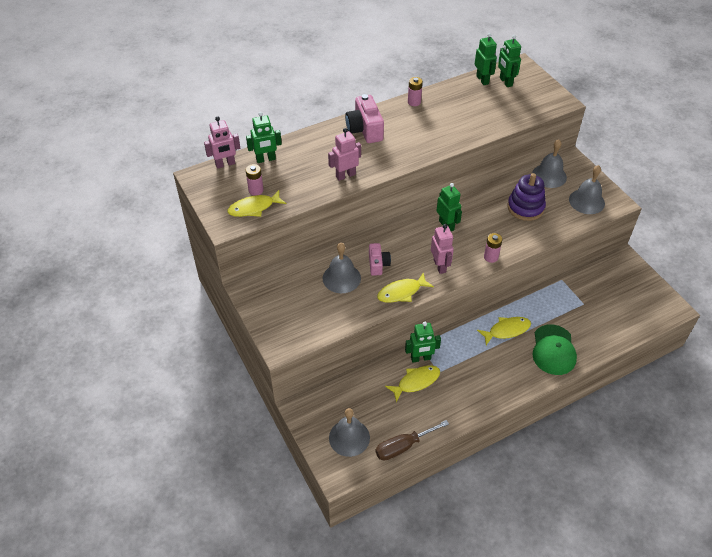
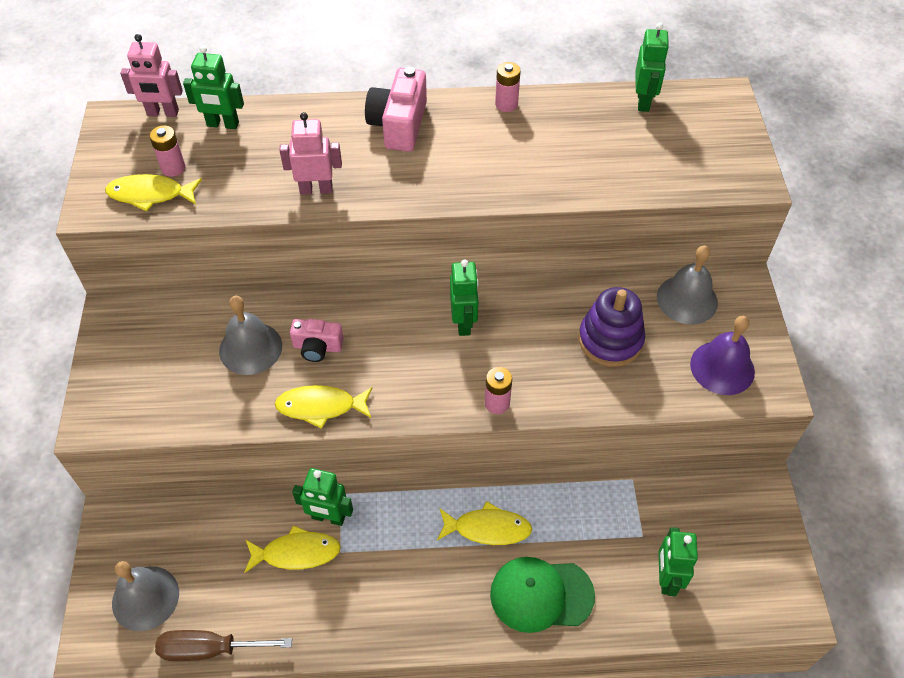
camera: 25 degrees right, 5 degrees up
(378, 264) = (317, 347): pink camera -> pink camera turned 75 degrees clockwise
(440, 266) = (407, 387): pink robot -> none
(505, 82) = (679, 116): green robot -> green robot (666, 578)
(553, 350) = (541, 595): green cap -> green cap turned 60 degrees clockwise
(586, 201) = (722, 367): grey bell -> purple bell

